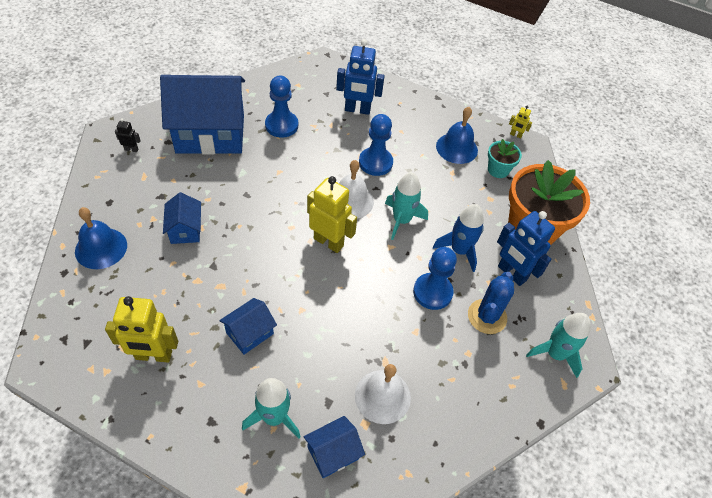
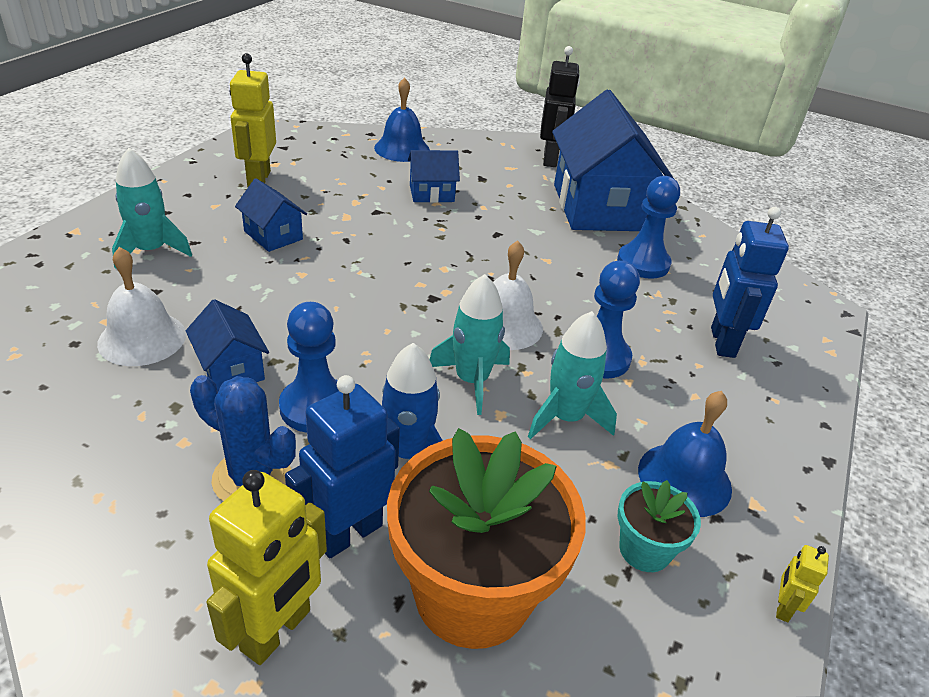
camera: 90 degrees right, 15 degrees down
(131, 149) = (550, 159): black robot -> black robot, size x2.16
(328, 242) = (419, 300): yellow robot -> yellow robot (276, 631)
(333, 453) = (80, 292): blue house -> blue house (231, 369)
(555, 354) = (139, 583): turquoise rocket -> turquoise rocket (565, 418)

